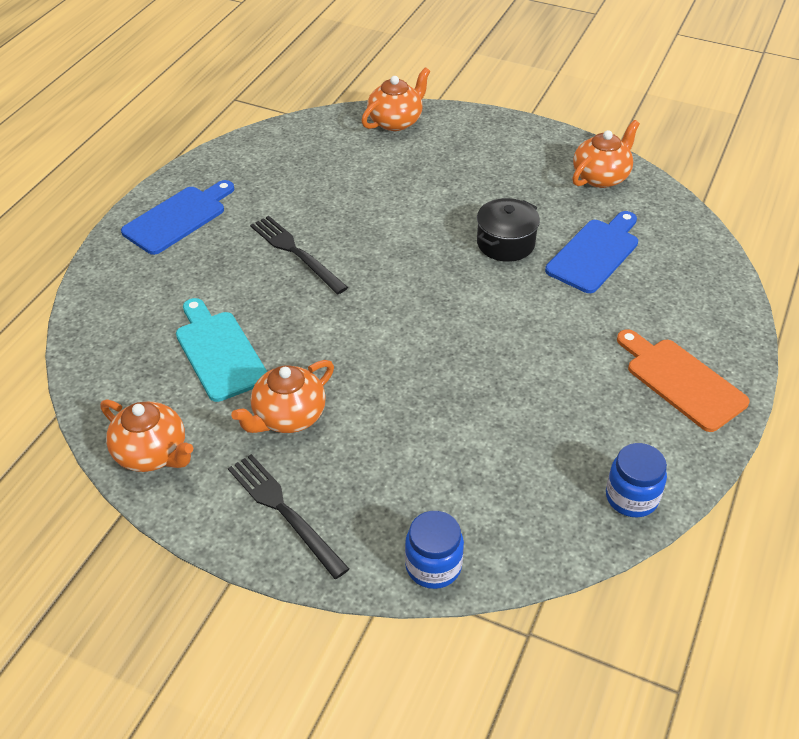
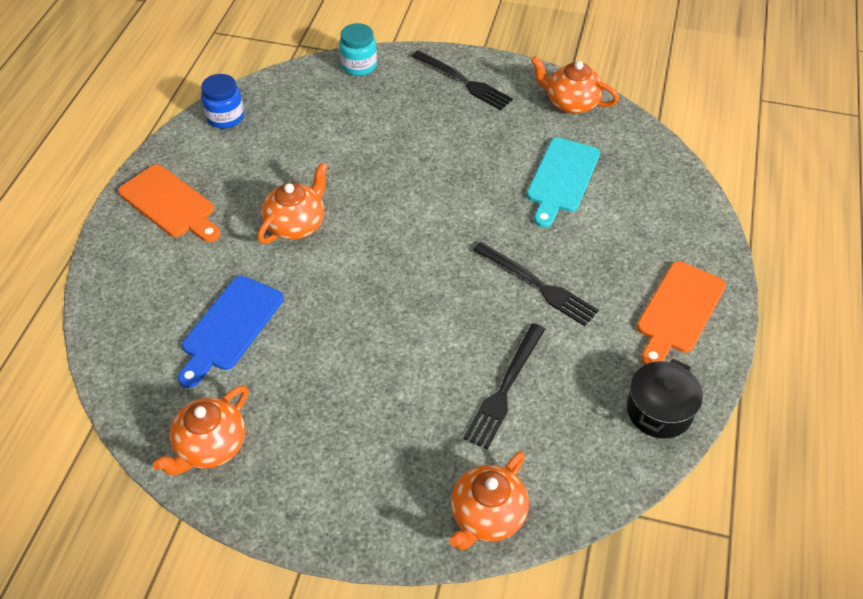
camera: 170 degrees right, 5 degrees up
(178, 218) = (678, 311): blue cutting board -> orange cutting board
(219, 352) = (562, 179): turquoise cutting board -> turquoise cutting board turned 60 degrees clockwise
(288, 416) = (484, 138): orange teapot -> orange teapot (296, 224)
(356, 184) = (505, 388): none -> black fork
(433, 566) = (359, 66): blue jar -> turquoise jar
(505, 243) = (324, 327): black pot -> black pot (659, 411)

